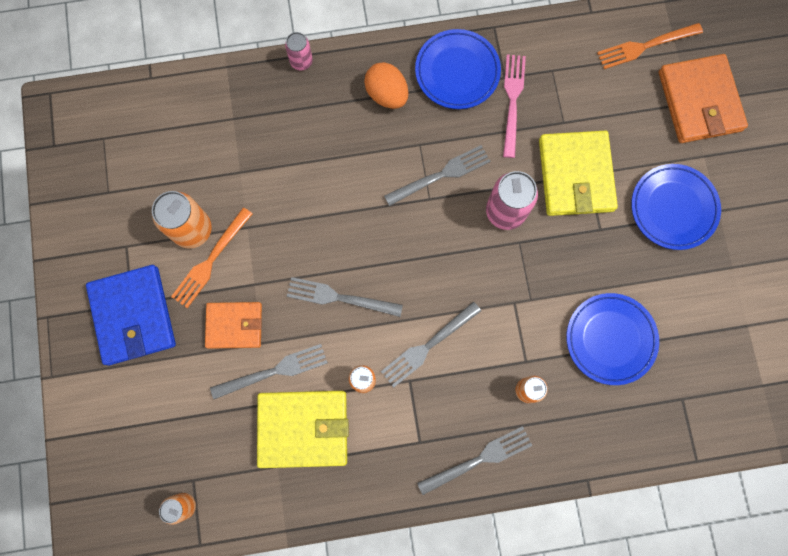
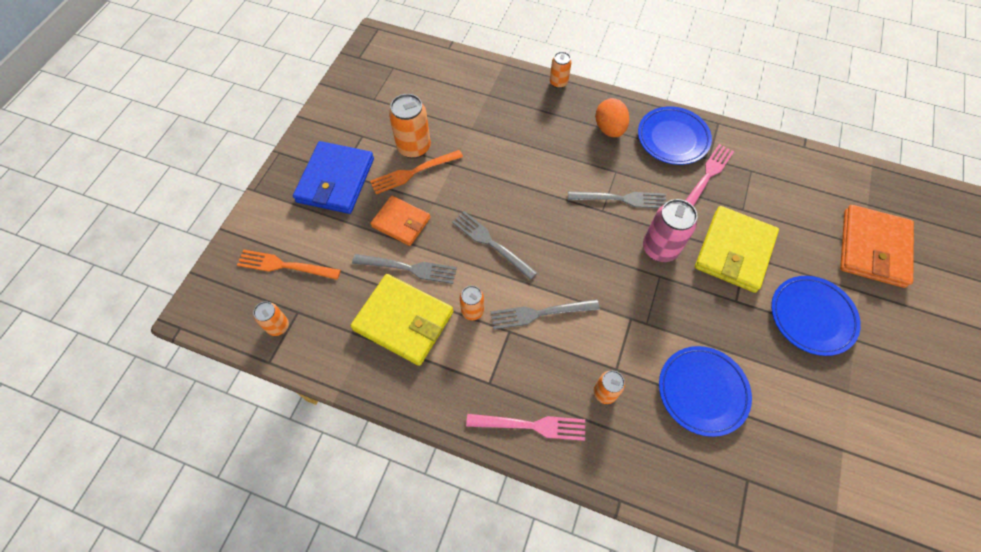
camera: 30 degrees right, 15 degrees down
(301, 61) = (558, 83): pink can -> orange can
(479, 459) = (531, 425): grey fork -> pink fork
(645, 46) = (840, 188): orange fork -> orange fork (284, 266)

